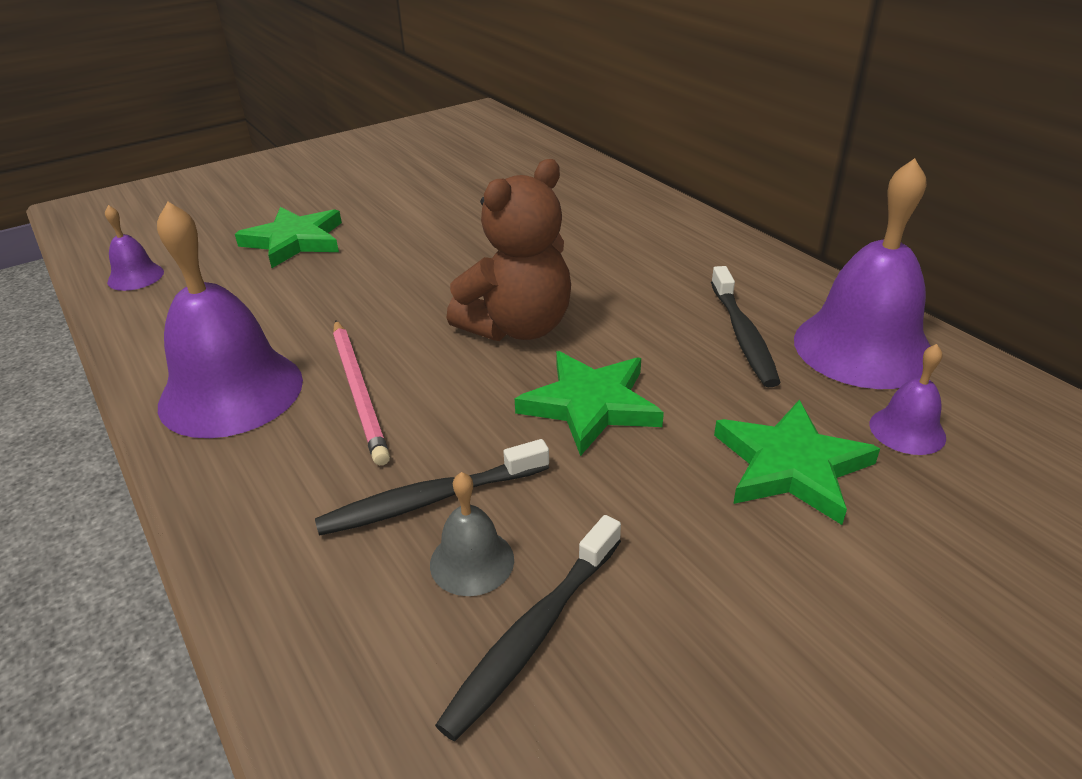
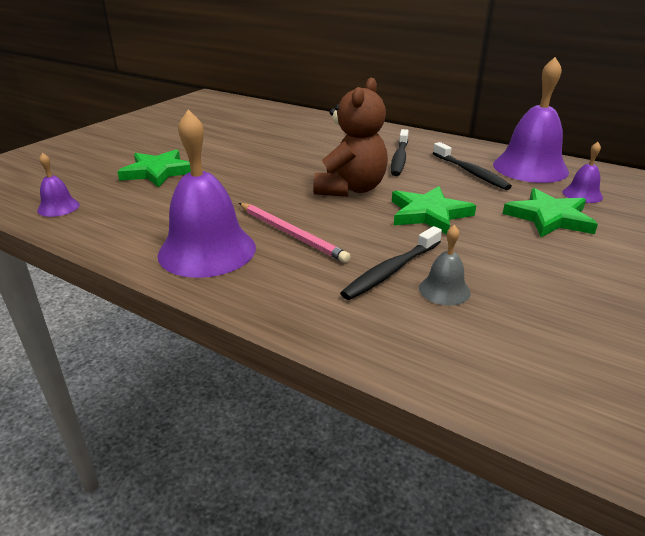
camera: 25 degrees left, 5 degrees down
(534, 633) = (508, 309): black toothbrush -> black toothbrush (399, 158)

